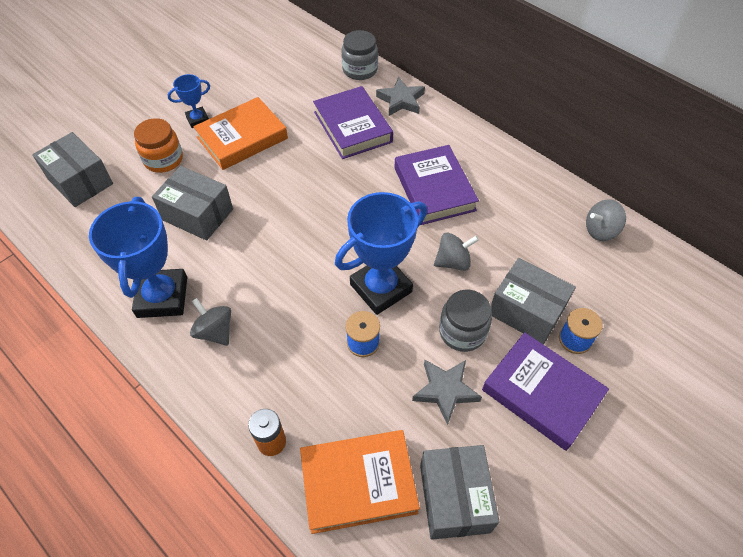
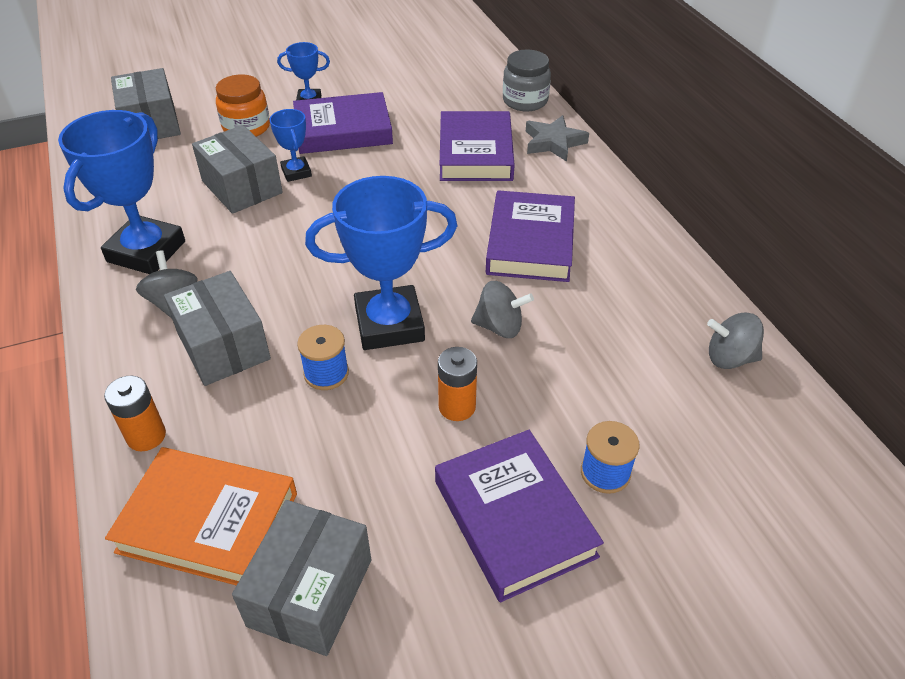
camera: 25 degrees right, 10 degrees down
(231, 187) = (296, 172): none -> blue trophy
(242, 138) = (343, 130): orange book -> purple book
(445, 390) = (388, 464): grey star -> none
(462, 331) = (457, 407): grey jar -> orange battery
(526, 311) = (559, 414): grey box -> grey box (223, 346)

